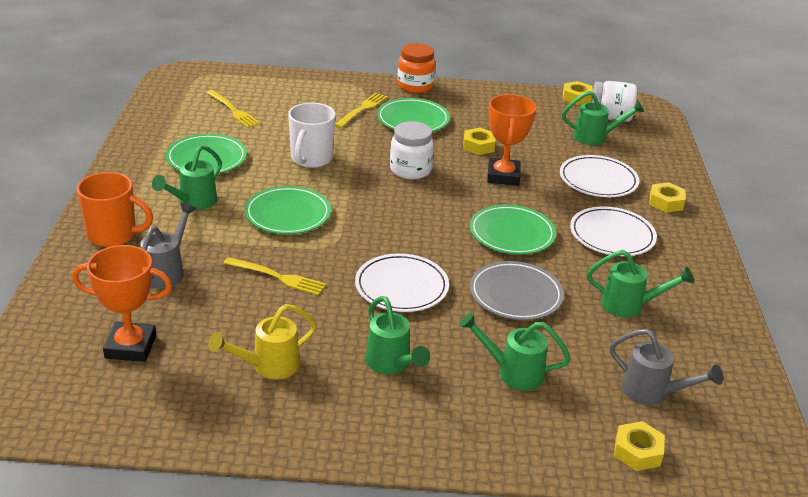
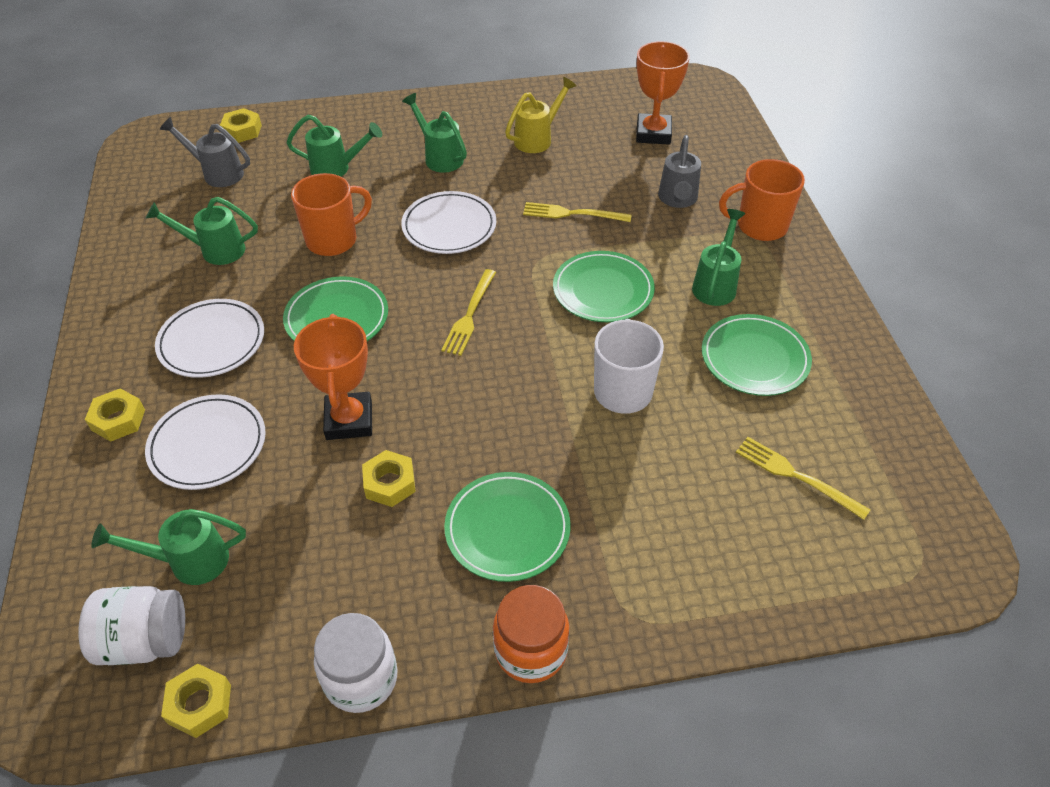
camera: 170 degrees right, 15 degrees up
(130, 347) = (653, 134): orange trophy -> orange trophy turned 75 degrees counterclockwise
(362, 109) = (600, 537): yellow fork -> yellow fork (469, 315)
(410, 170) = (481, 401): white jar -> white jar (361, 678)
(515, 295) = (333, 240): grey plate -> orange mug

